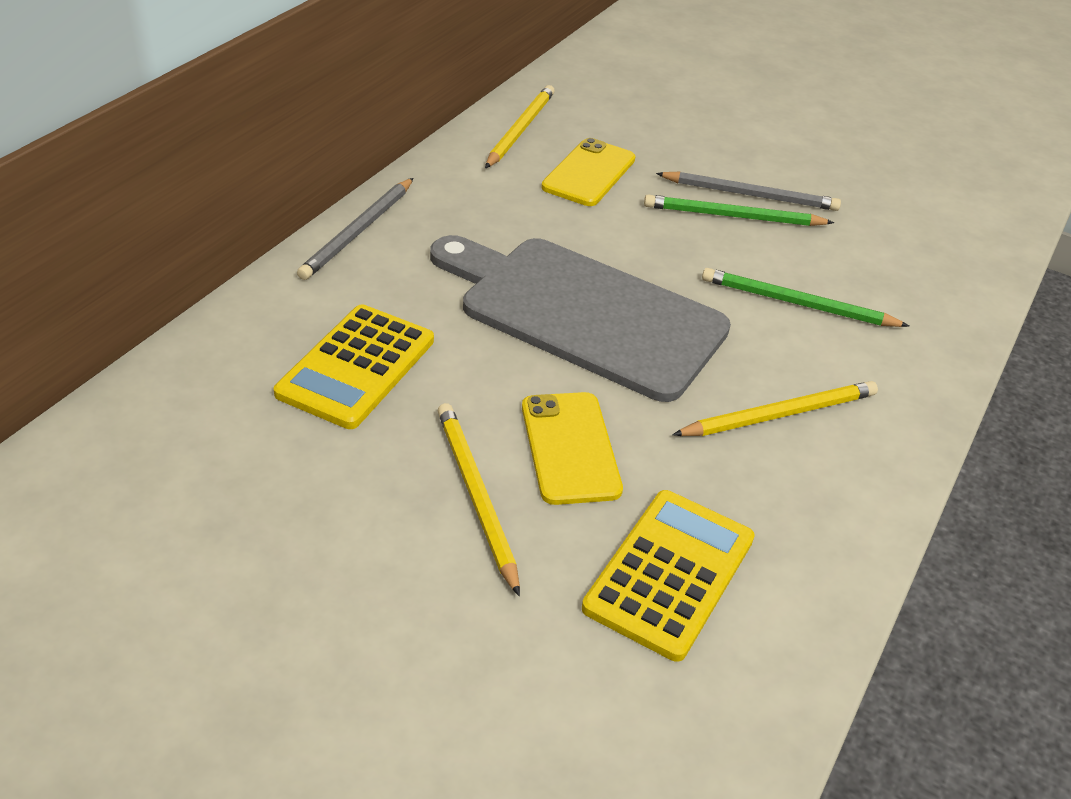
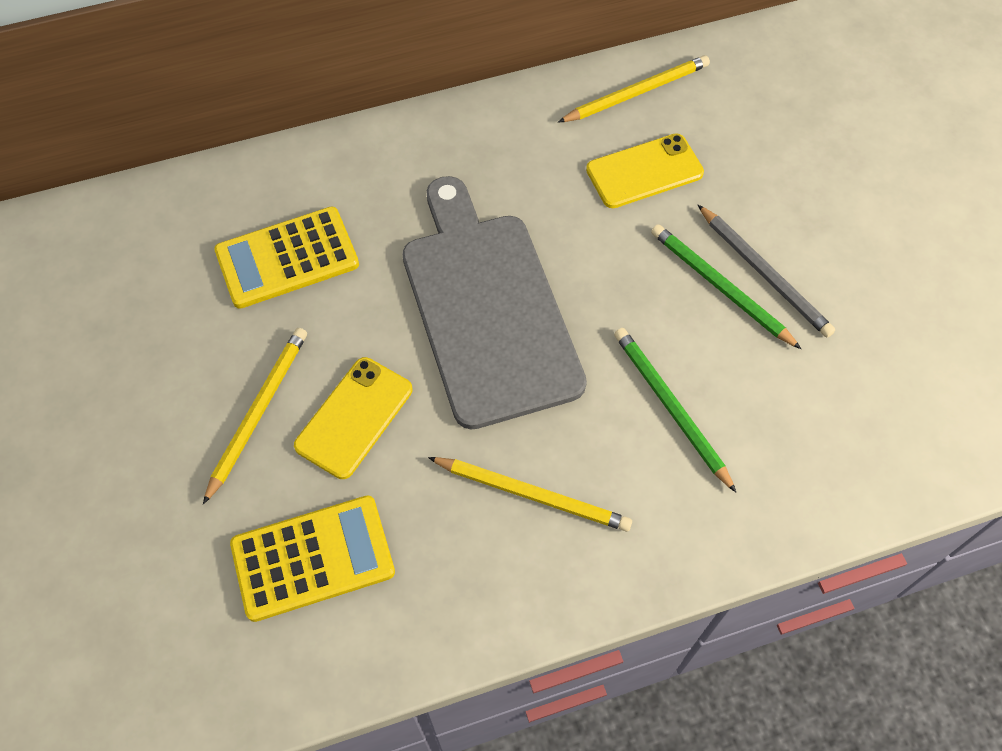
camera: 45 degrees right, 20 degrees up
(358, 231) = (404, 134): grey pencil -> none

